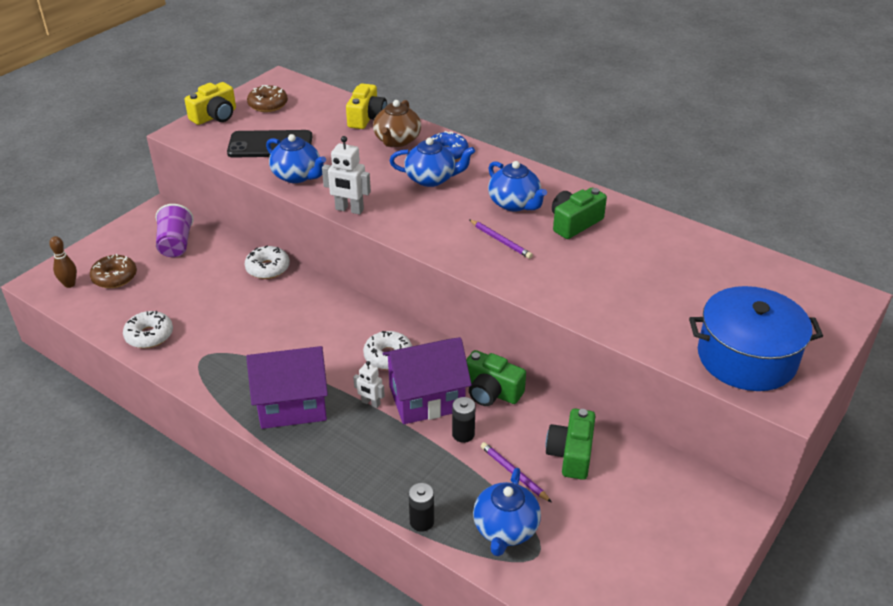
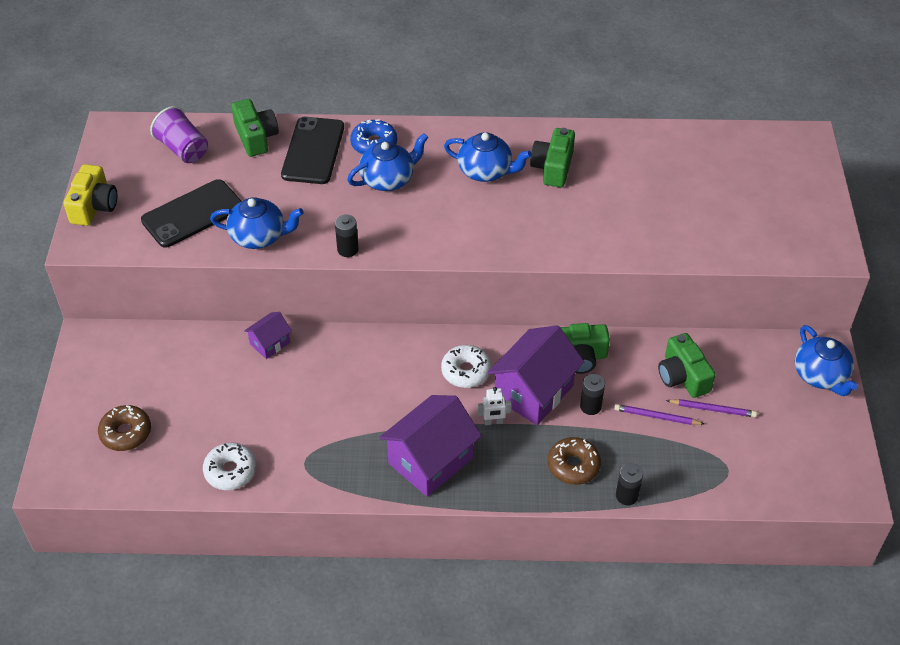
camera: 35 degrees left, 10 degrees up
(69, 284) = (86, 465): brown bowling pin -> none
(176, 244) = (149, 365): purple cup -> purple cup (183, 149)
(268, 105) = (136, 166): brown donut -> brown donut (573, 465)
(268, 268) = (270, 343): white donut -> purple house
(349, 210) = (348, 249): white robot -> black battery
(367, 118) = (256, 137): yellow camera -> green camera
(397, 140) = (313, 151): brown teapot -> black phone
(500, 241) = (510, 216): purple pencil -> purple pencil (712, 409)
(505, 529) = (690, 465): blue teapot -> blue teapot (820, 376)
(746, 358) = (781, 231): blue pot -> none

